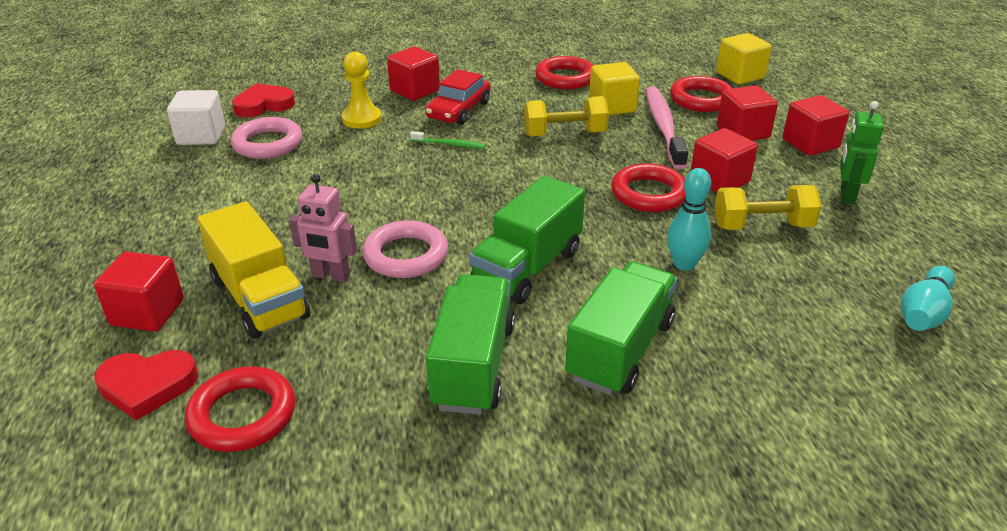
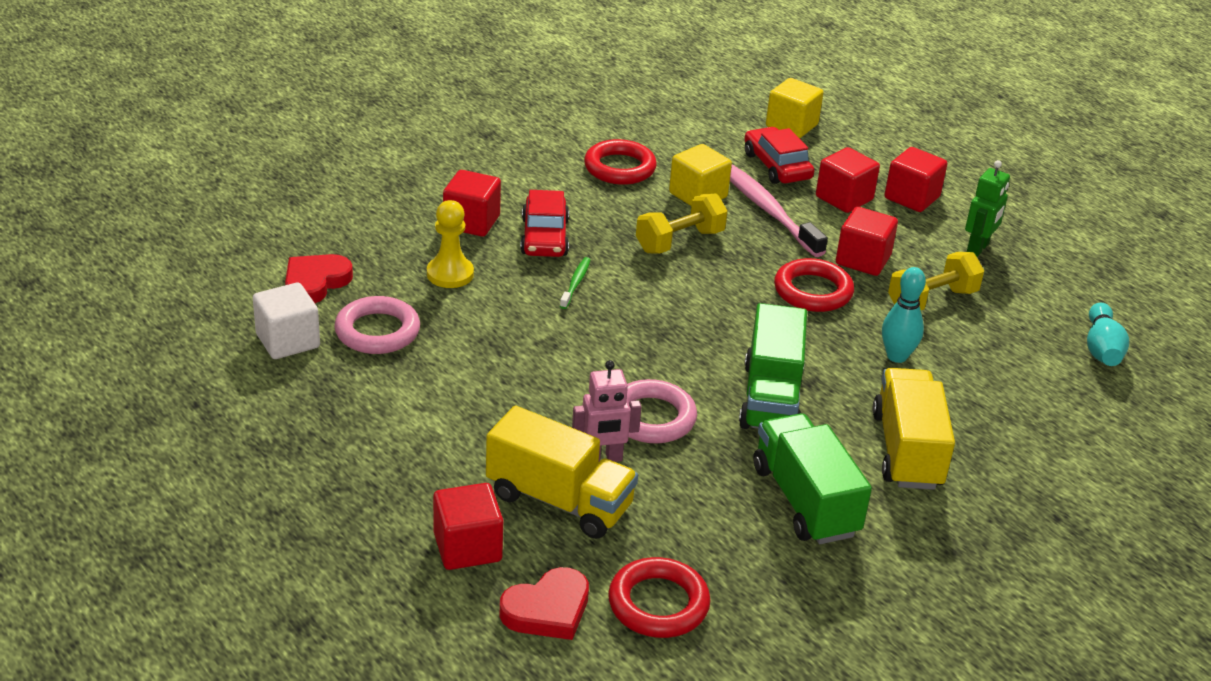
camera: 30 degrees left, 0 degrees up
(449, 144) = (575, 283): green toothbrush -> green toothbrush turned 60 degrees counterclockwise
(620, 350) = (907, 450): green truck -> yellow truck
(701, 99) = (777, 166): red ring -> red car
(846, 195) = (978, 249): green robot -> green robot turned 135 degrees counterclockwise

